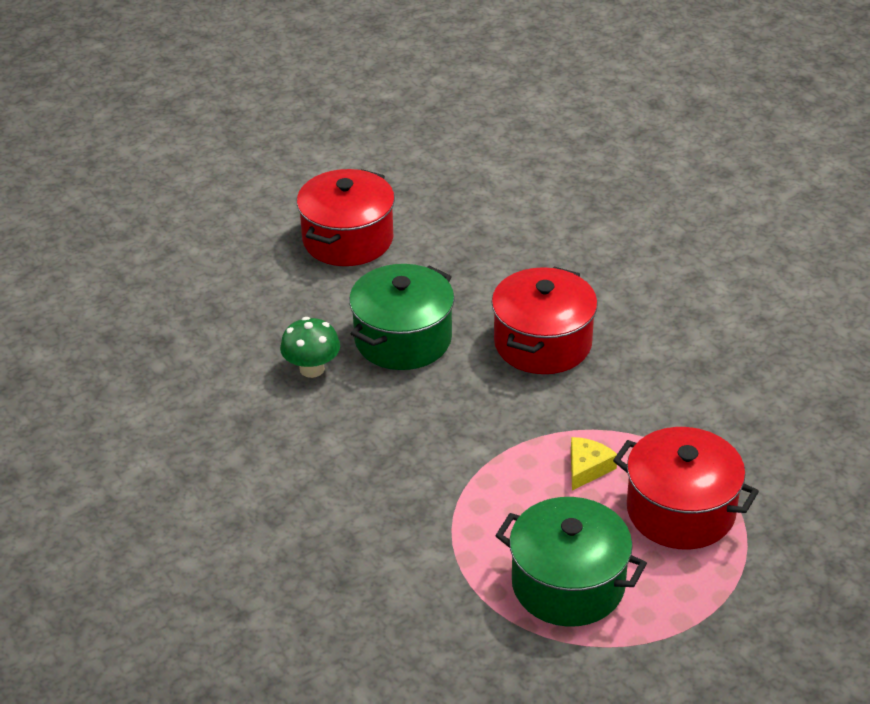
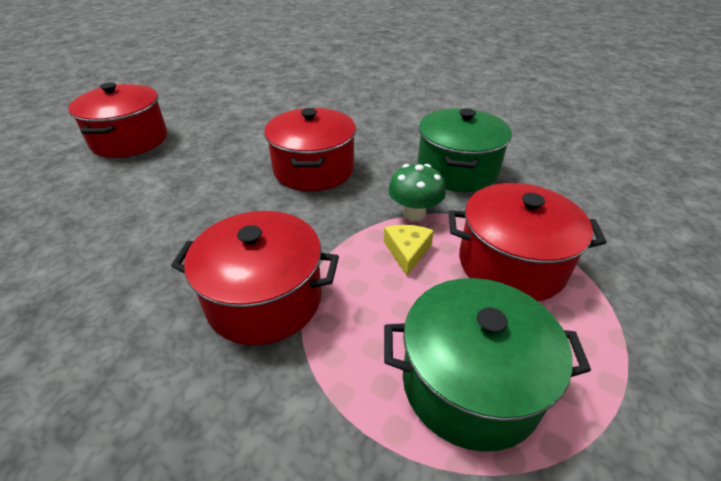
camera: 25 degrees left, 0 degrees up
(312, 369) = (108, 238): green mushroom -> green mushroom (414, 213)
(403, 339) = (194, 193): green pot -> green pot (457, 170)
(435, 470) = (264, 299): none -> red pot

